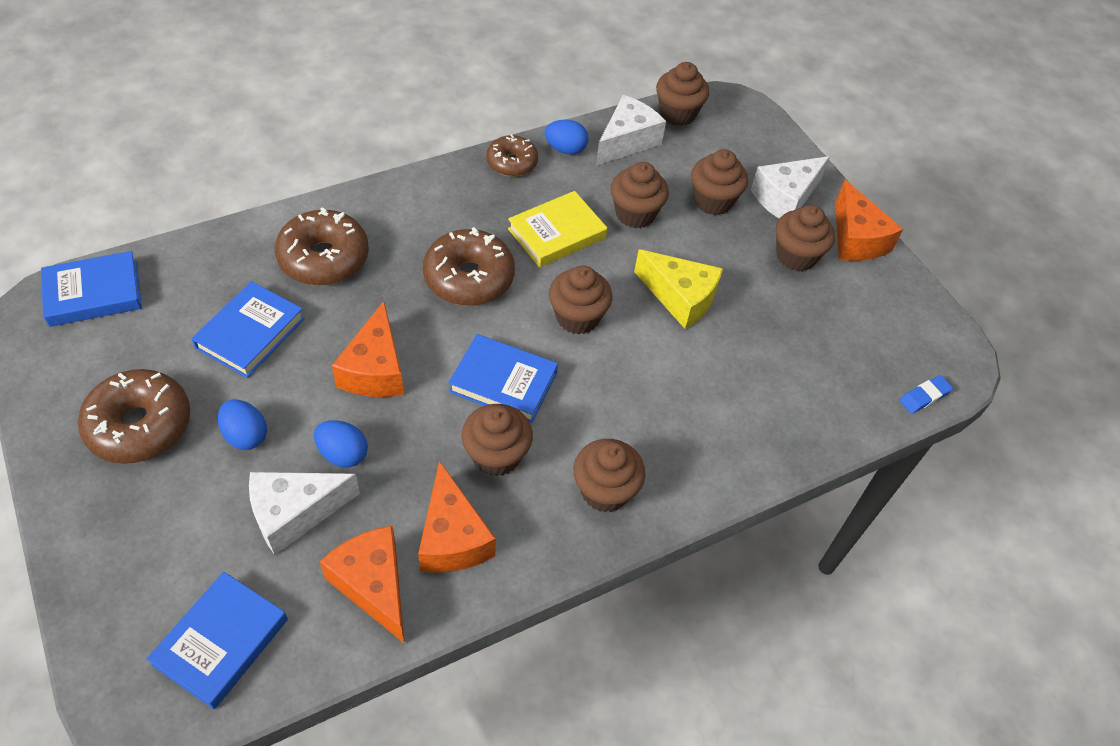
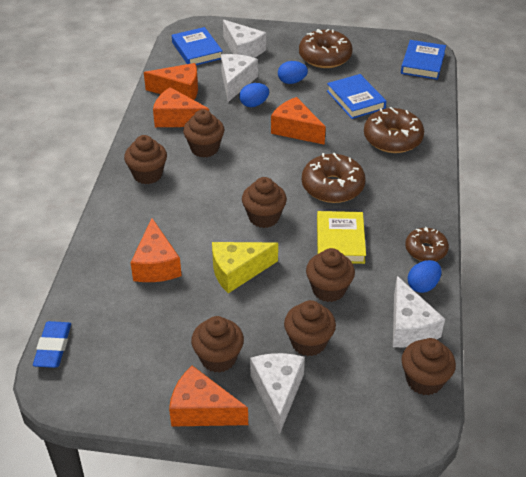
camera: 130 degrees right, 10 degrees down
(179, 562) = (243, 50): none -> white cheese
(503, 382) = (246, 169): blue book -> none
(740, 377) = (156, 265): none -> orange cheese
(924, 396) = (53, 347): blue eraser -> blue eraser, size x1.51

